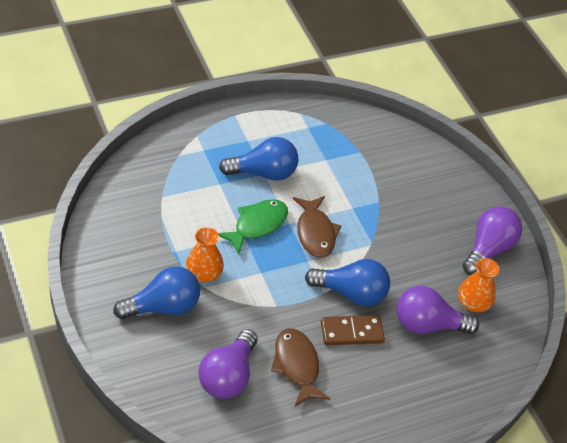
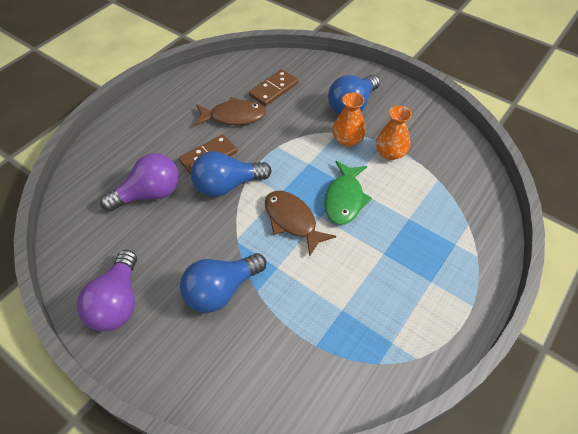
camera: 155 degrees right, 5 degrees up
(228, 376) = (274, 90): purple light bulb -> brown domino
(263, 173) = (384, 253): blue light bulb -> blue light bulb (221, 290)
(297, 366) = (234, 116): brown fish -> brown fish turned 45 degrees counterclockwise
(473, 303) = (115, 235): orange vase -> orange vase (390, 153)

